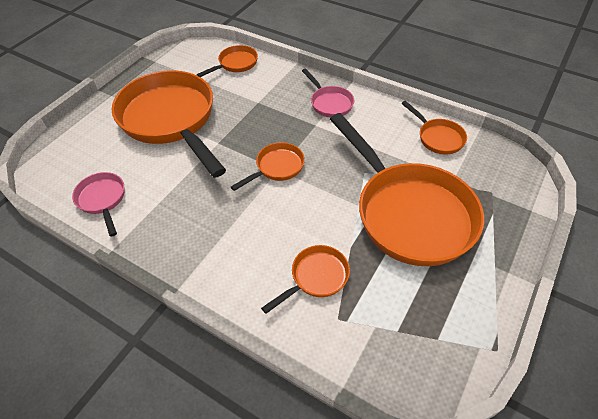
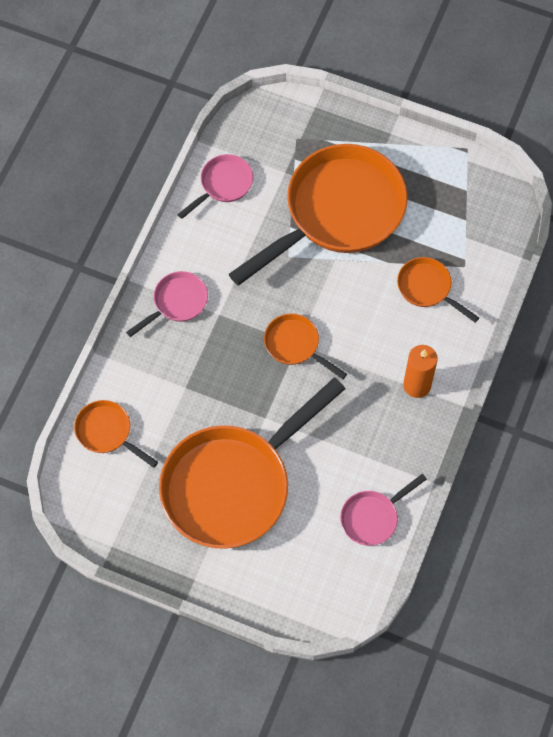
camera: 100 degrees left, 15 degrees up
(212, 251) = (417, 385): none -> orange candle
(438, 137) = (223, 185): orange pan -> pink pan

